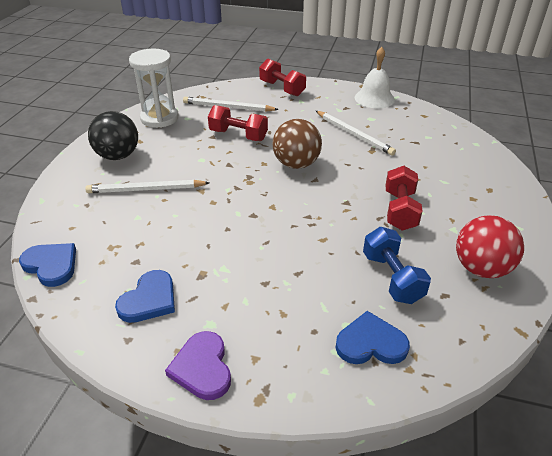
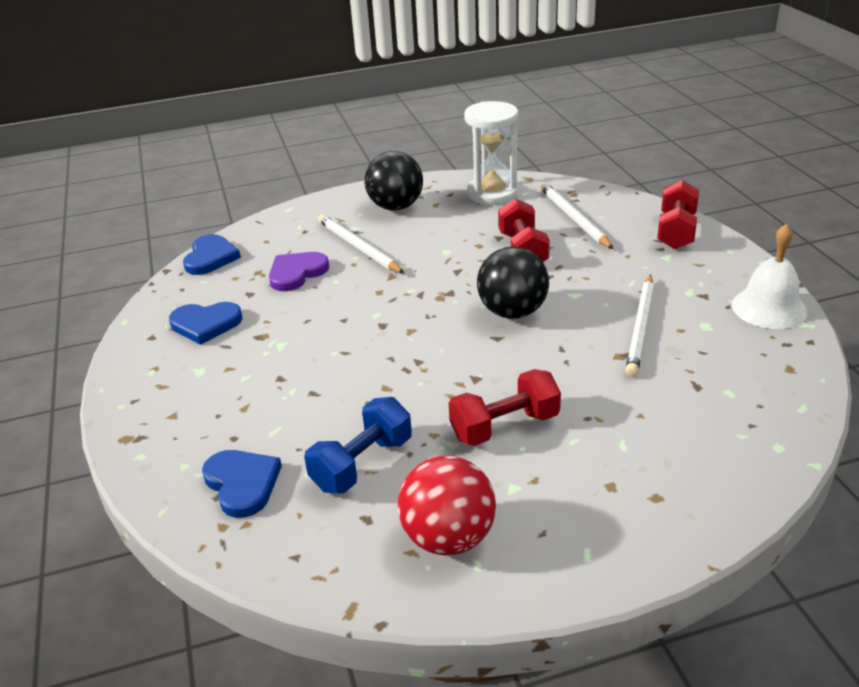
camera: 60 degrees right, 5 degrees down
(202, 368) = (143, 390): purple heart -> purple heart (296, 273)
(296, 164) = (512, 312): brown ball -> black ball

